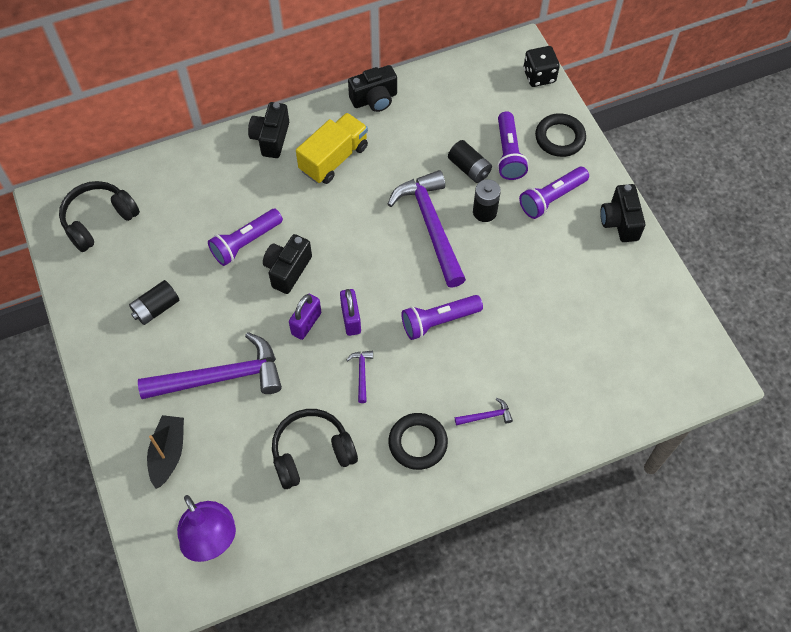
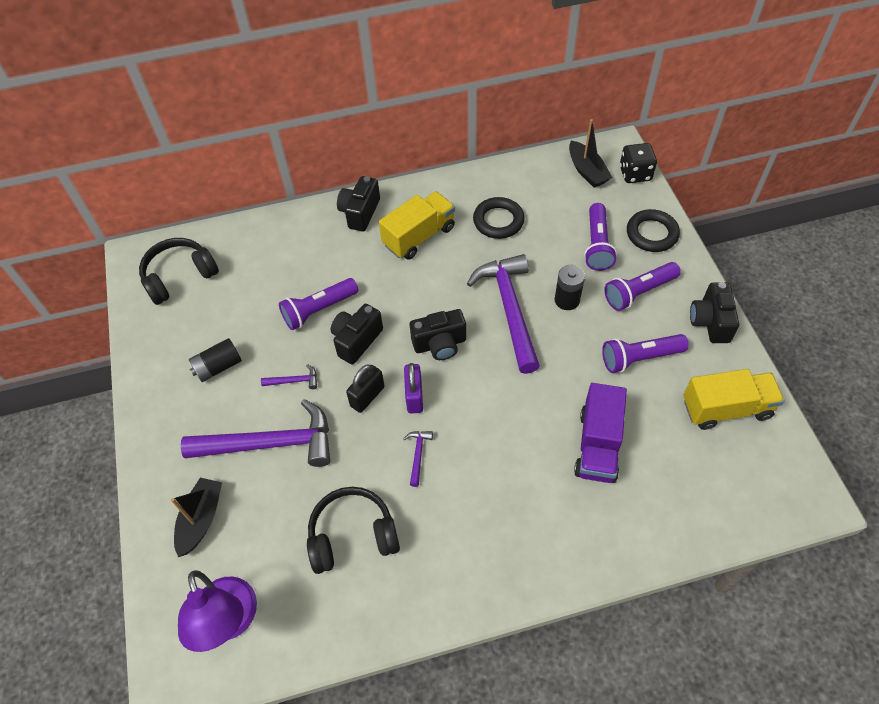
camera: 10 degrees right, 5 degrees down
(306, 323) = (367, 396): purple padlock -> black padlock
(374, 99) = (467, 184): black camera -> black camera (440, 344)
(418, 443) = (469, 537): black ring -> black ring (498, 221)
(439, 321) = (507, 407): purple flashlight -> purple flashlight (639, 358)
(469, 168) = (555, 256): black battery -> none
(486, 416) = (547, 515): purple hammer -> purple hammer (294, 381)
(492, 76) = (587, 171): none -> black boat
(525, 348) = (597, 445): none -> purple truck
(638, 303) = (726, 408): none -> yellow truck

